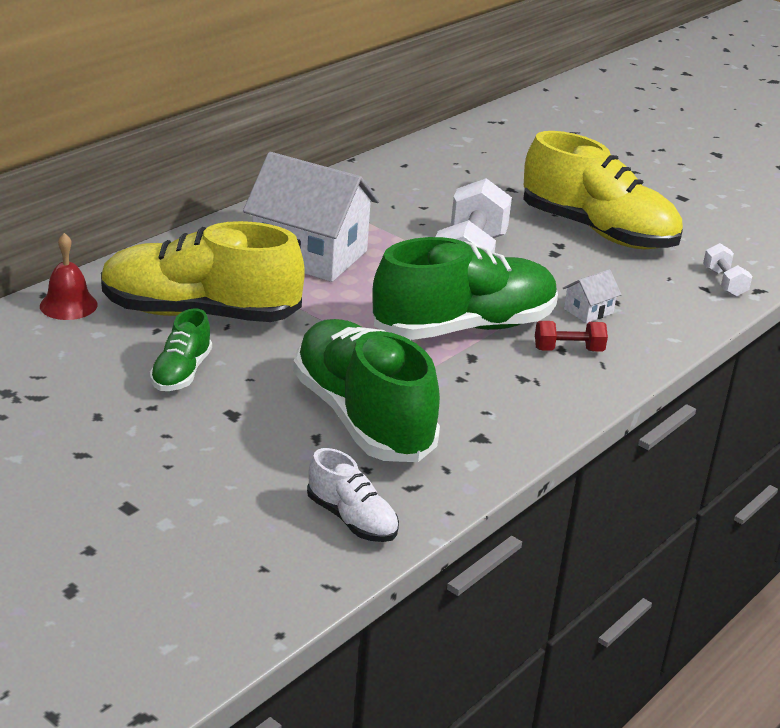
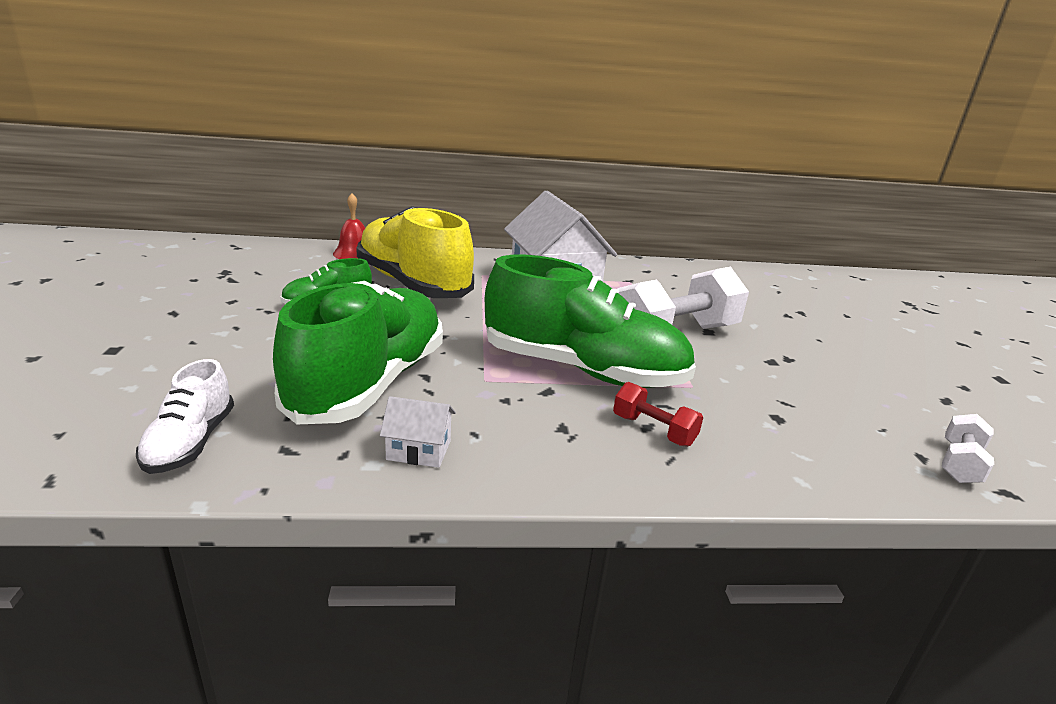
camera: 45 degrees right, 5 degrees down
(588, 311) = (733, 412): white house -> white house (419, 450)
(598, 232) = (848, 365): yellow shoe -> none

